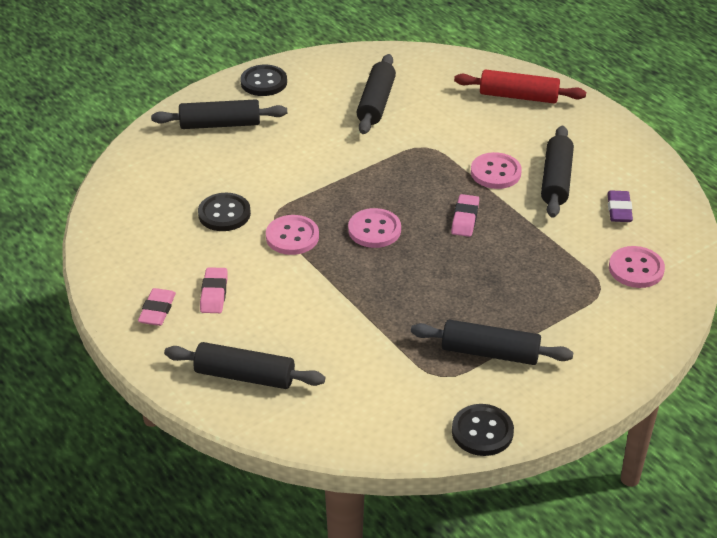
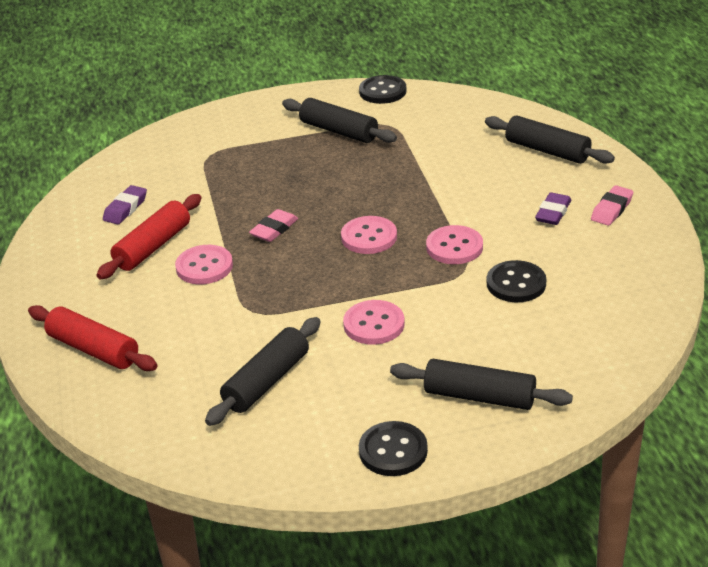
camera: 155 degrees left, 5 degrees down
(214, 294) = (553, 213): pink eraser -> purple eraser
(556, 180) = (153, 246): black rolling pin -> red rolling pin
(636, 269) = (165, 162): pink button -> pink button (374, 324)

